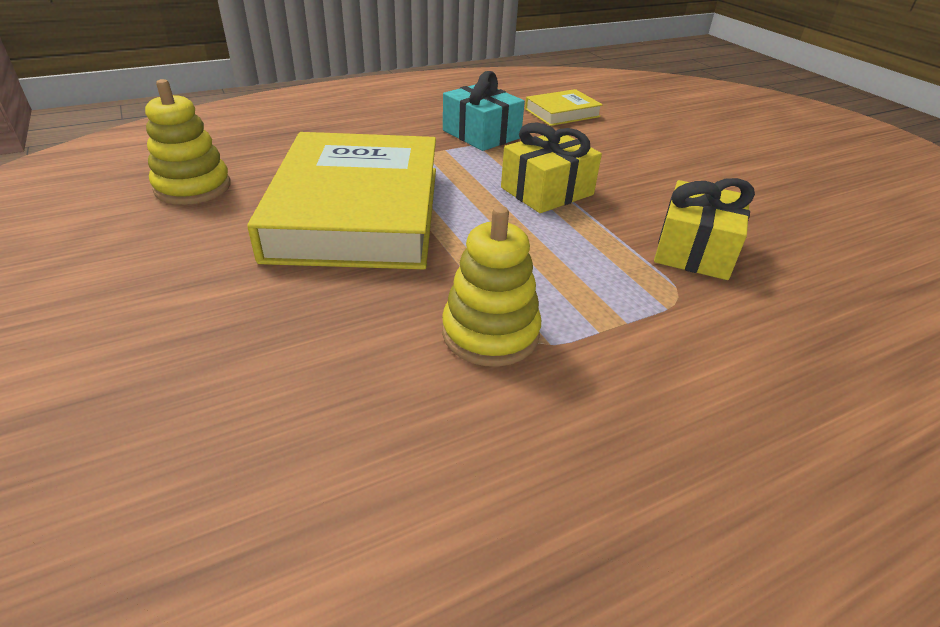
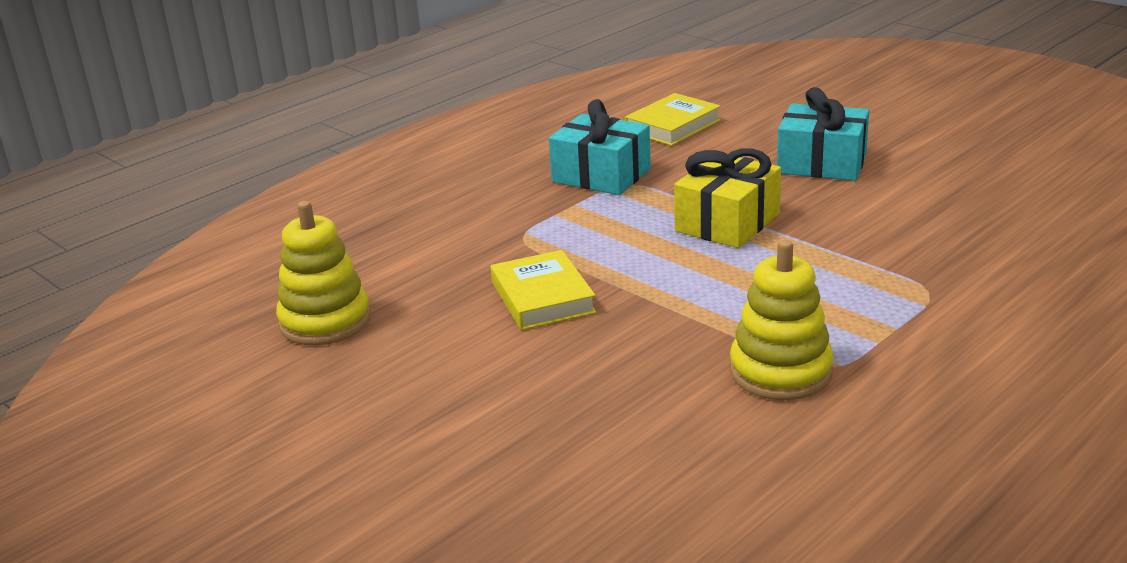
camera: 15 degrees left, 10 degrees down
(357, 211) = (543, 297): yellow book -> yellow book, size x0.44
(656, 165) = (821, 163): none -> turquoise gift
(694, 250) = (917, 244): yellow gift -> none

